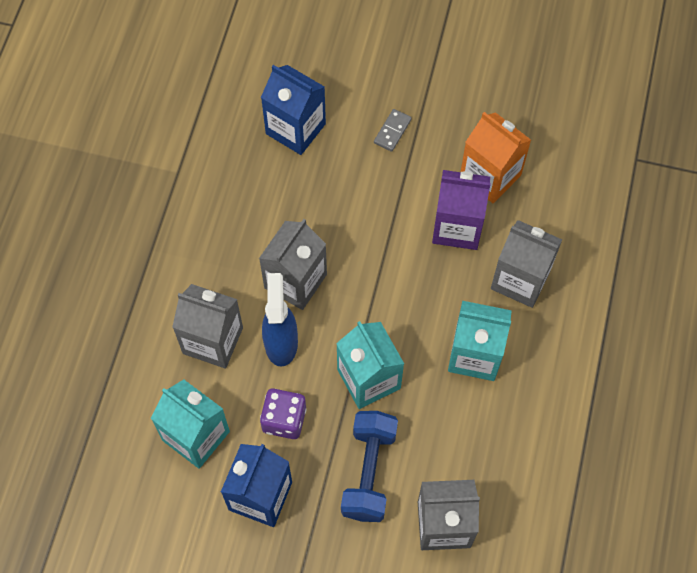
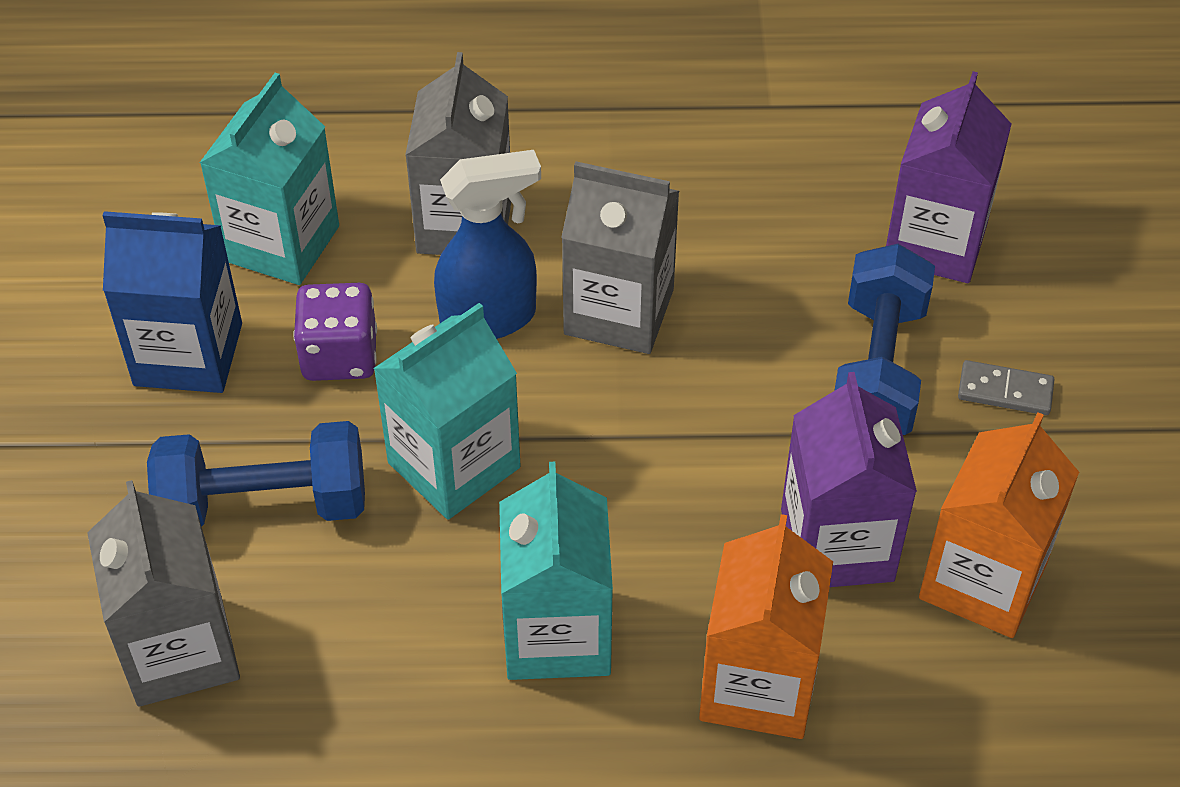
camera: 75 degrees right, 15 degrees down
(295, 129) = (935, 243): blue carton -> purple carton
(365, 179) = (877, 369): none -> blue dumbbell
(520, 279) = (758, 685): grey carton -> orange carton

